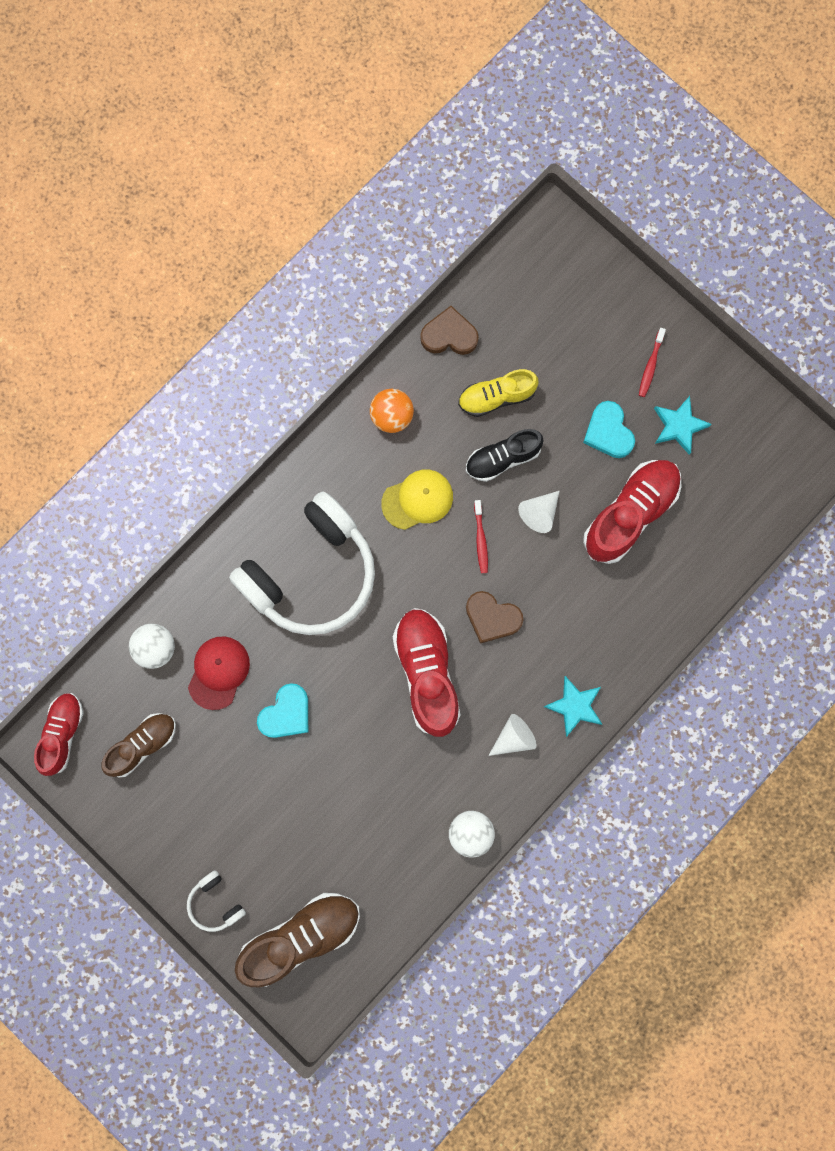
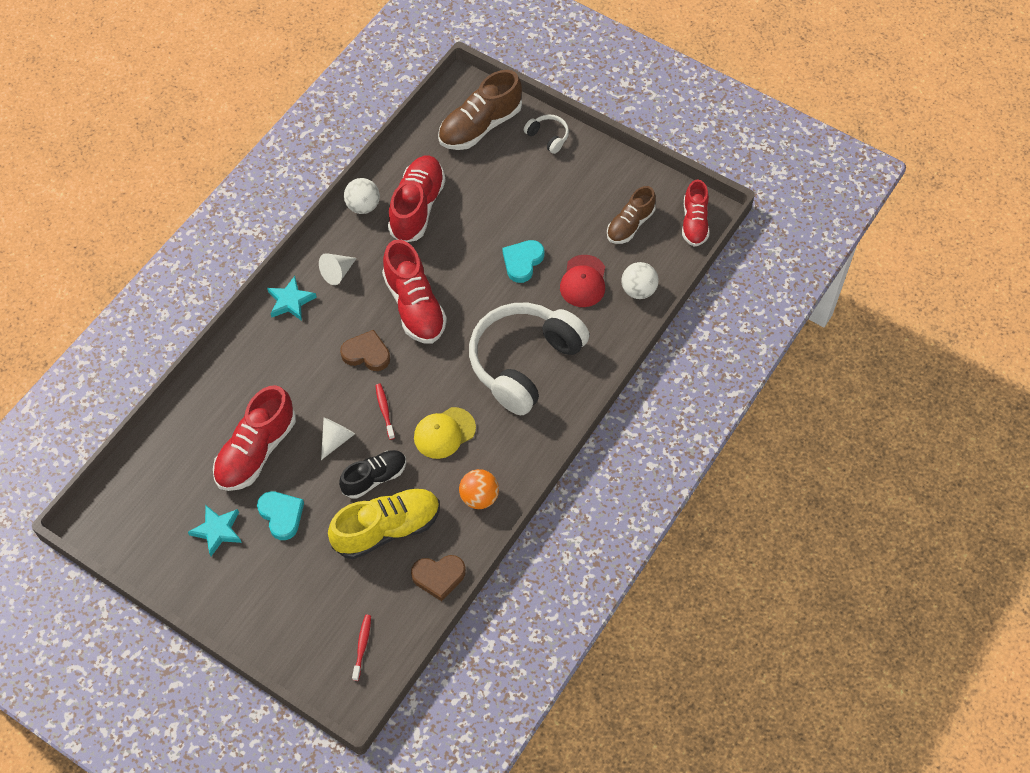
camera: 170 degrees right, 20 degrees down
(402, 819) = (417, 207): none -> red shoe
(496, 397) = (387, 529): yellow shoe -> yellow shoe, size x1.56
(650, 366) = (247, 580): red toothbrush -> red toothbrush (362, 646)

